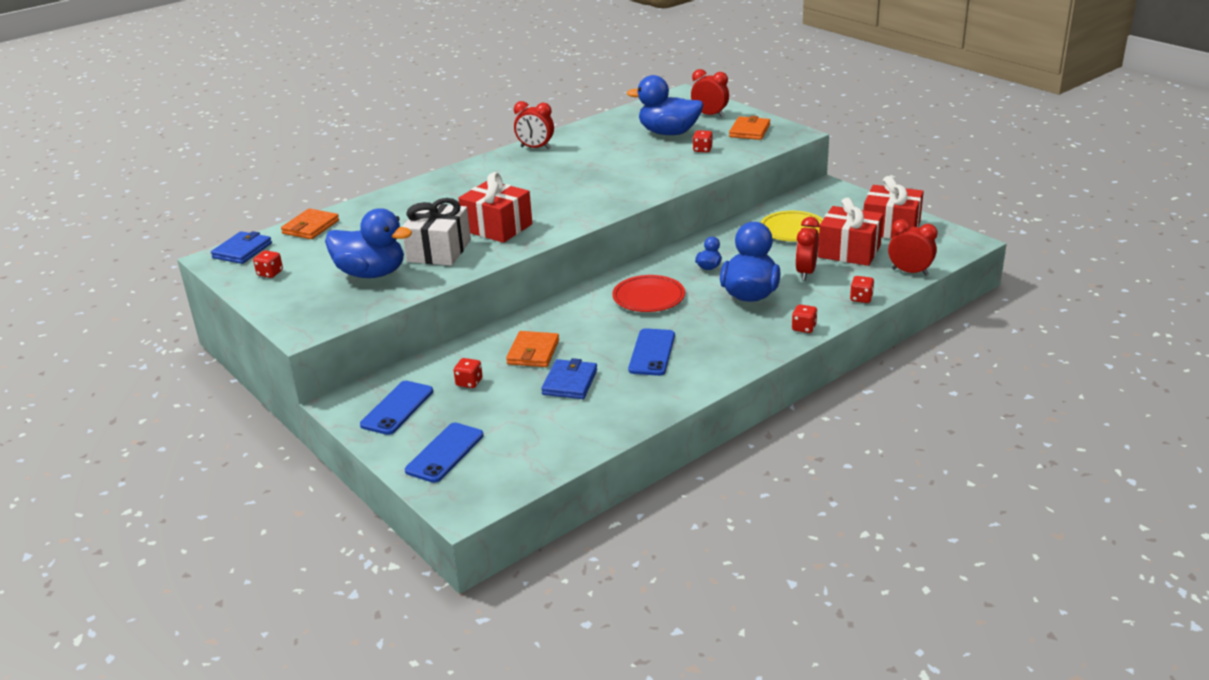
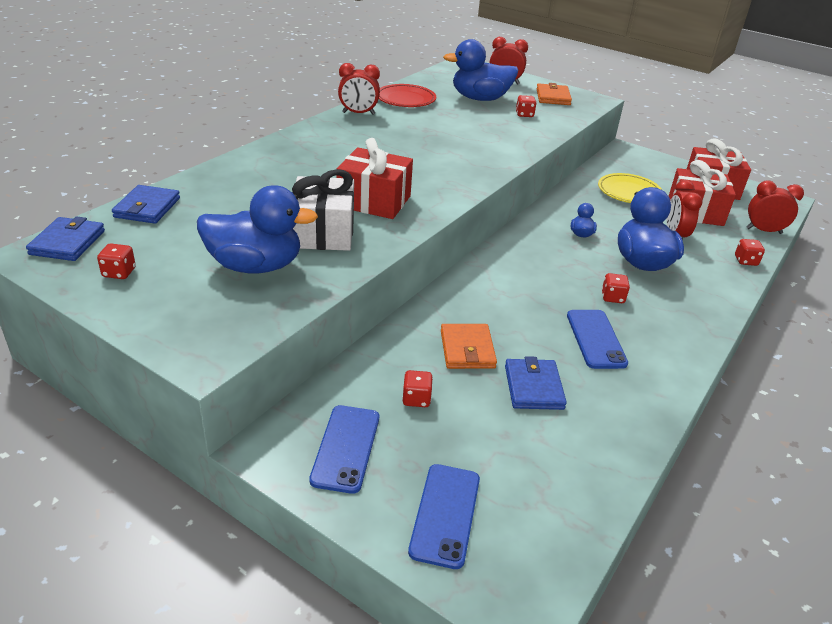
camera: 20 degrees left, 5 degrees up
(311, 227) = (147, 208): orange wallet -> blue wallet
(648, 297) = (546, 272): red plate -> red plate (405, 99)
(804, 328) = (721, 297): red dice -> red dice (612, 297)

